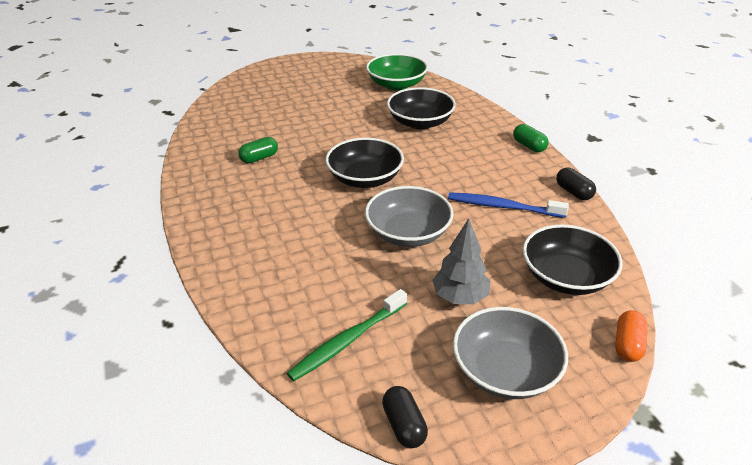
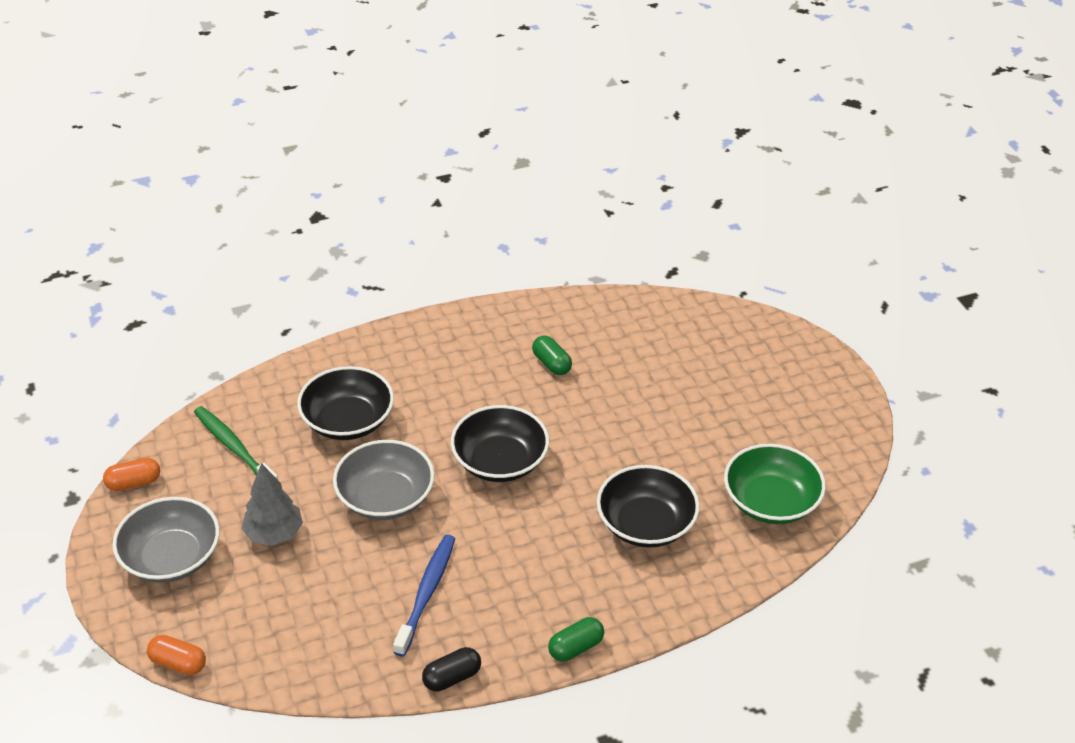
camera: 90 degrees right, 5 degrees up
(404, 425) = (134, 483): black capsule -> orange capsule
(566, 277) = (287, 632): black bowl -> black bowl (348, 421)

